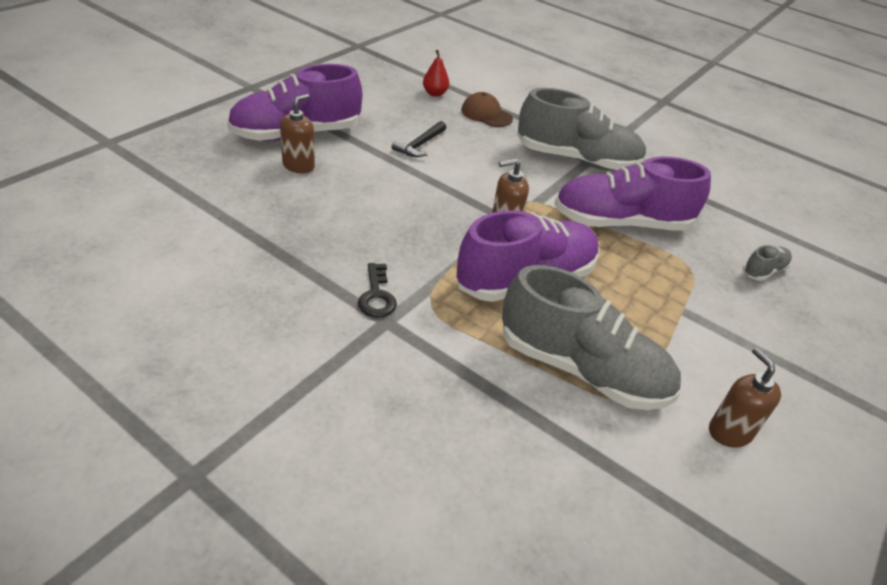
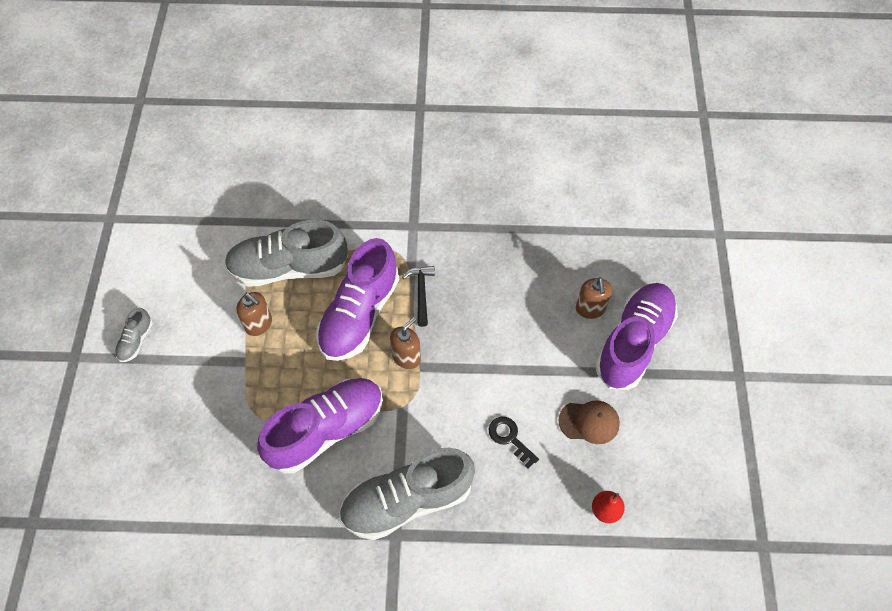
camera: 150 degrees right, 20 degrees up
(376, 296) = (433, 238): black key -> black key (510, 438)
(420, 145) = (541, 408): black hammer -> black hammer (421, 293)
(486, 114) = (533, 513): brown cap -> brown cap (589, 422)
(729, 432) = (191, 281): brown soap dispenser -> brown soap dispenser (259, 324)
(763, 271) = (195, 454): grey shoe -> grey shoe (136, 341)

